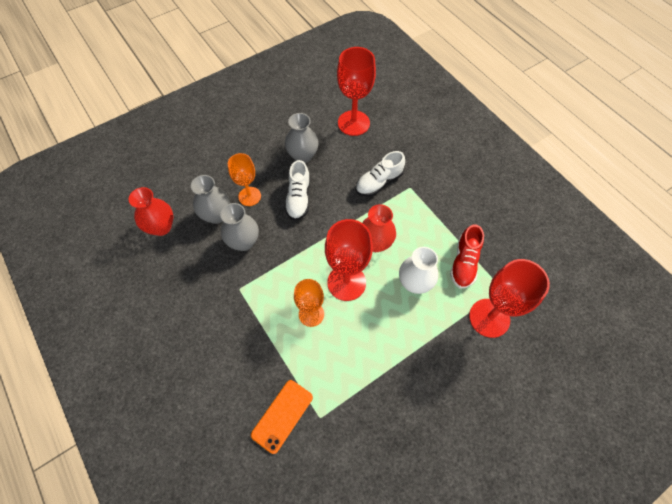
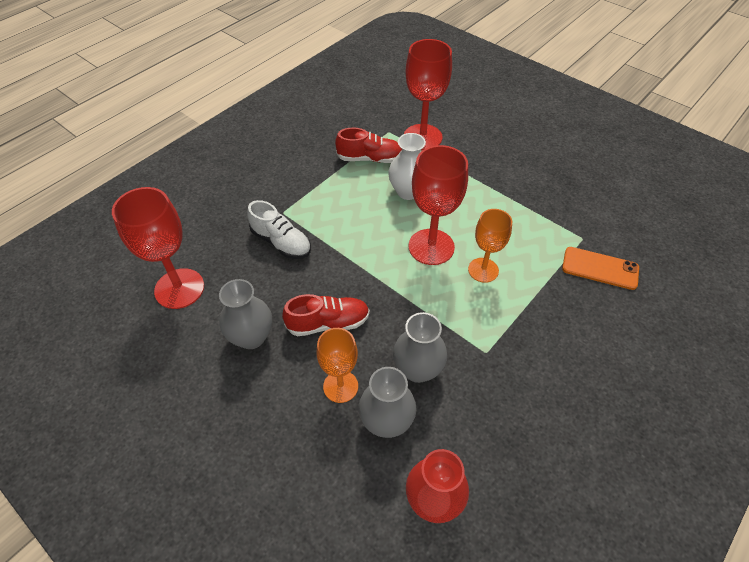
camera: 105 degrees left, 10 degrees down
(298, 198) = (328, 323): white shoe -> red shoe
(375, 243) = (371, 231): red vase -> none

